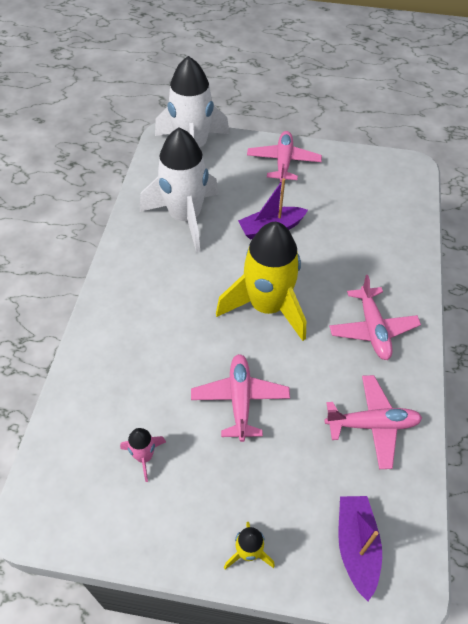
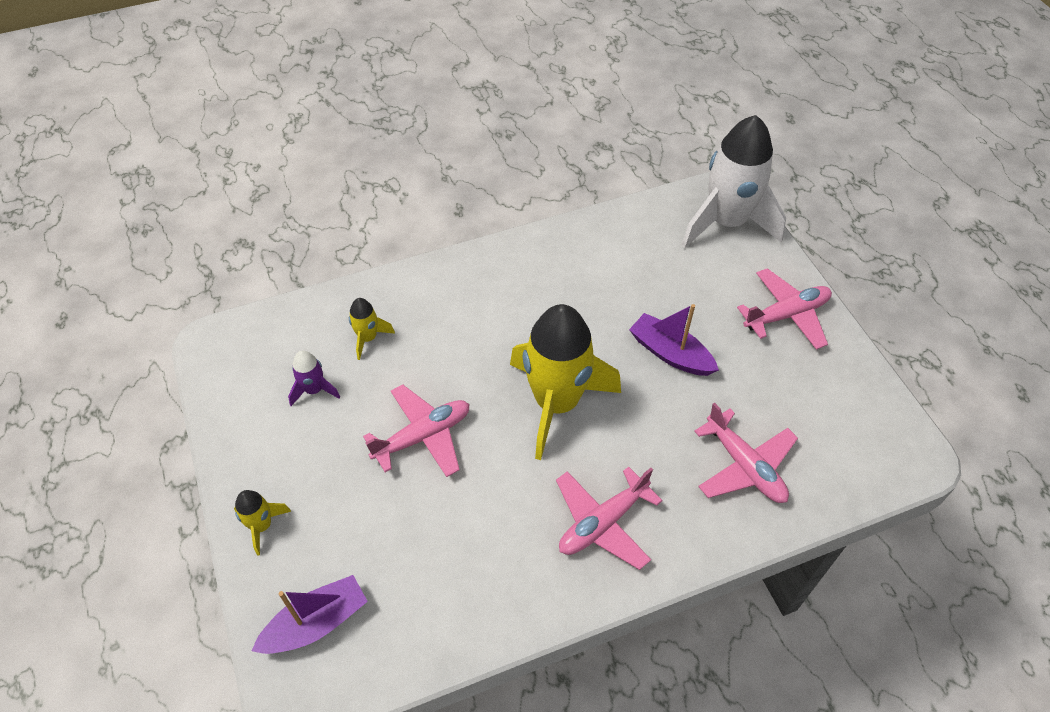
camera: 60 degrees right, 0 degrees up
(123, 395) = (368, 338): none -> yellow rocket
(144, 456) = (314, 390): pink rocket -> purple rocket
(185, 218) = (619, 270): white rocket -> none
(372, 424) = (470, 578): pink plane -> pink plane (744, 466)

